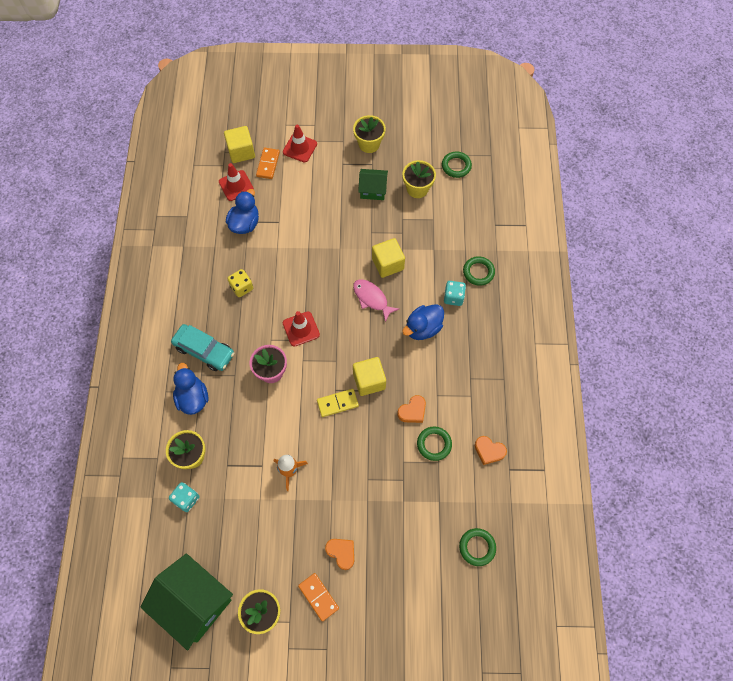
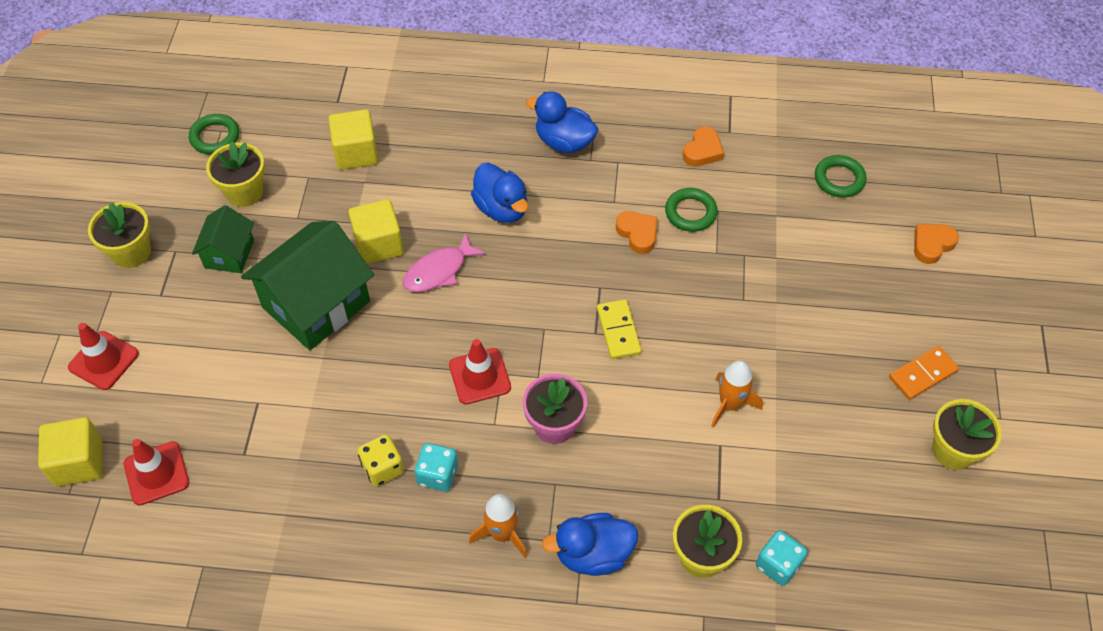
camera: 85 degrees left, 10 degrees down
(194, 603) = (948, 551): green house -> green house (316, 304)
(204, 351) = (502, 534): turquoise car -> orange rocket
(245, 223) = (246, 459): blue duck -> blue duck (564, 142)
(268, 164) = (124, 416): orange domino -> none
(341, 553) = (855, 340): orange heart -> orange heart (932, 245)
(369, 381) = (584, 285): yellow cube -> yellow cube (356, 153)
(453, 297) = (454, 165): turquoise dice -> turquoise dice (438, 475)
(478, 272) = (416, 130): green ring -> none

